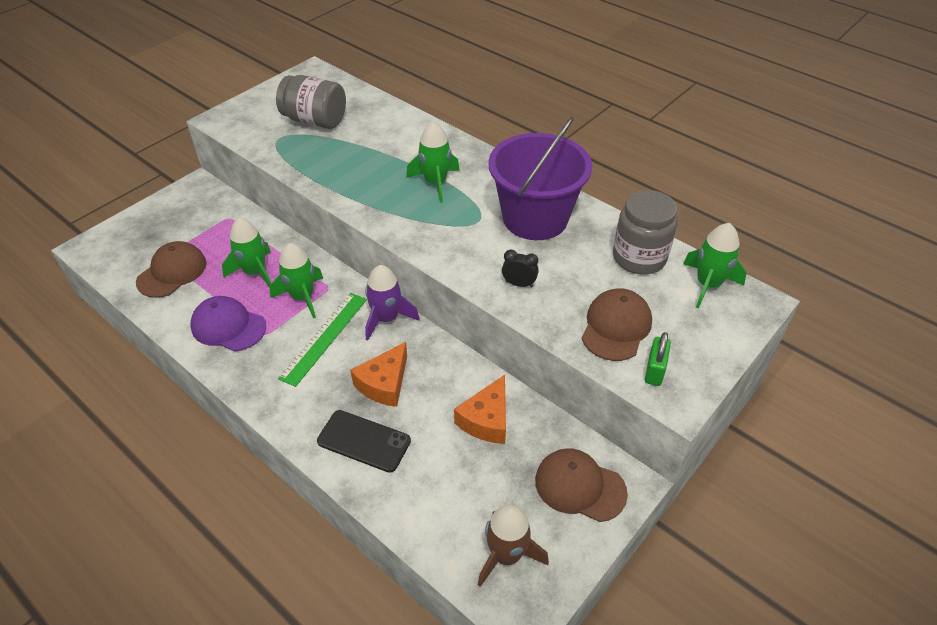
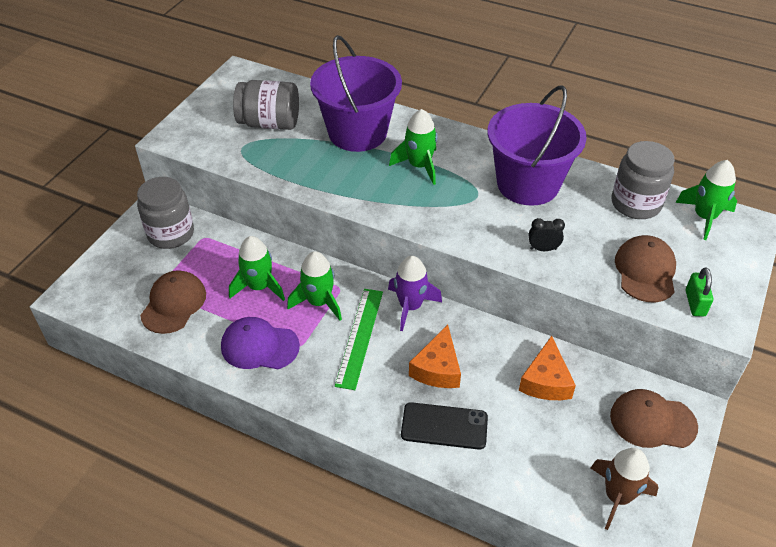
camera: 15 degrees left, 0 degrees up
(201, 209) = (171, 234): none -> grey jar
(392, 142) = (357, 133): none -> purple bucket

